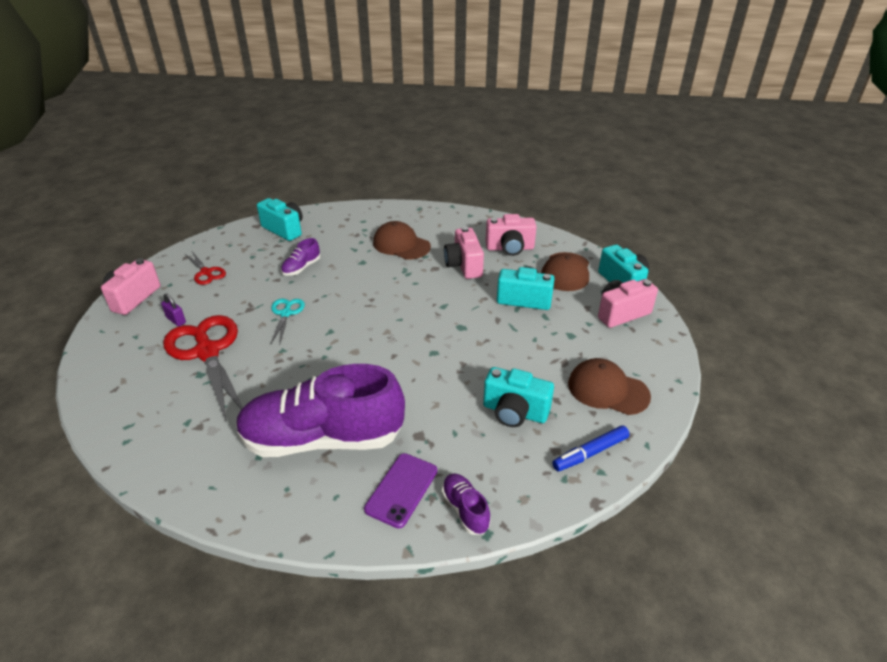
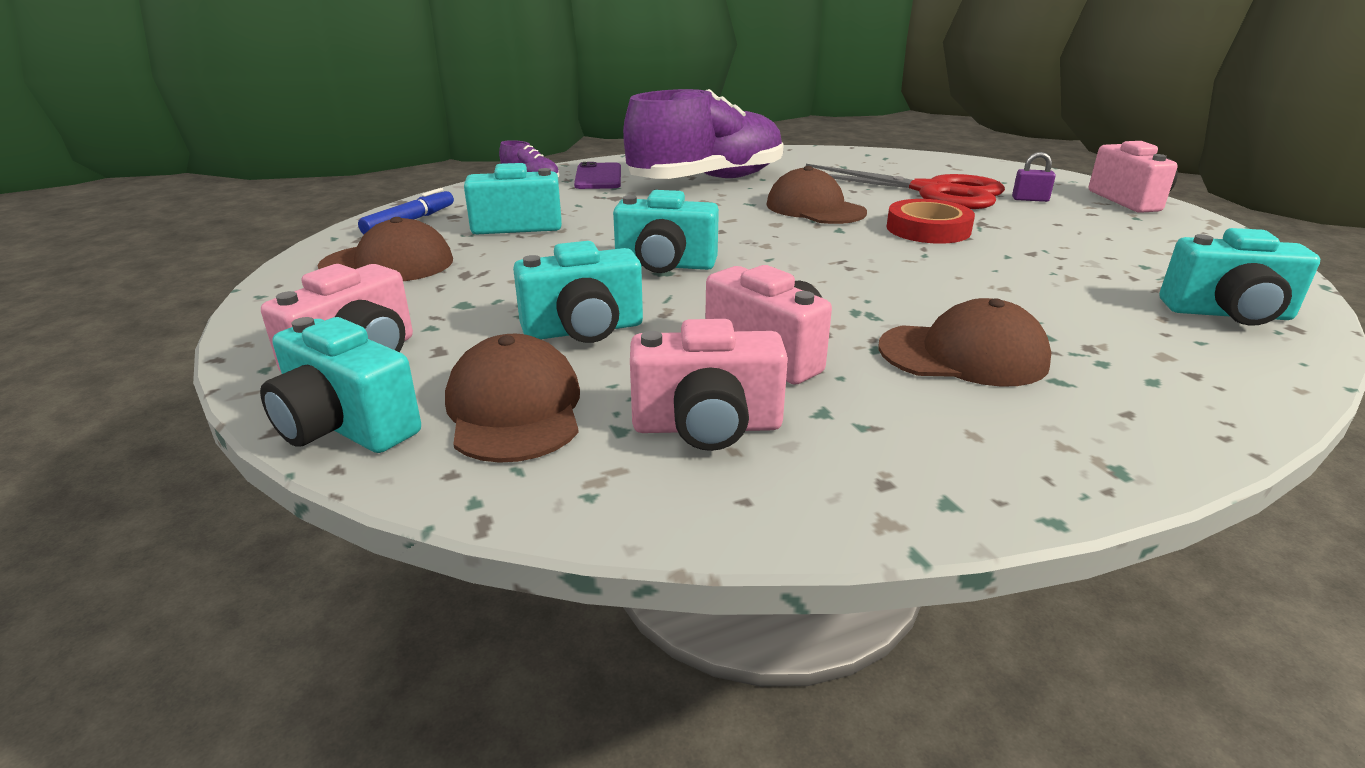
camera: 150 degrees right, 10 degrees down
(206, 272) = (1137, 235): red scissors -> none
(286, 313) = (928, 229): turquoise scissors -> red tape
(301, 268) = (1037, 272): purple shoe -> none
(309, 360) = (815, 208): none -> brown cap
(456, 332) = (665, 265): none -> turquoise camera
(510, 248) = (707, 426): pink camera -> pink camera turned 150 degrees counterclockwise

